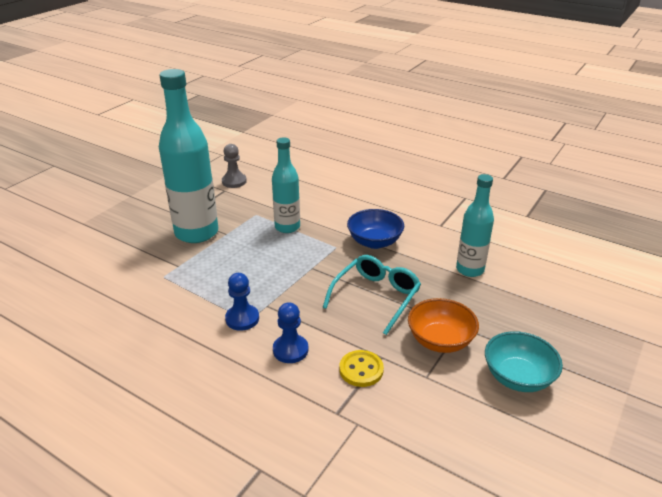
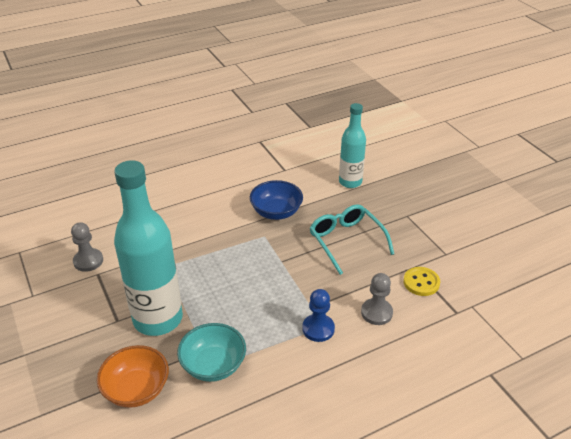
camera: 60 degrees left, 5 degrees up
(287, 227) = (208, 253): turquoise bottle -> none
(290, 350) = (376, 313): blue pawn -> grey pawn
(440, 340) = (415, 231): orange bowl -> orange bowl (136, 389)
(518, 377) = (469, 214): turquoise bowl -> turquoise bowl (213, 365)

